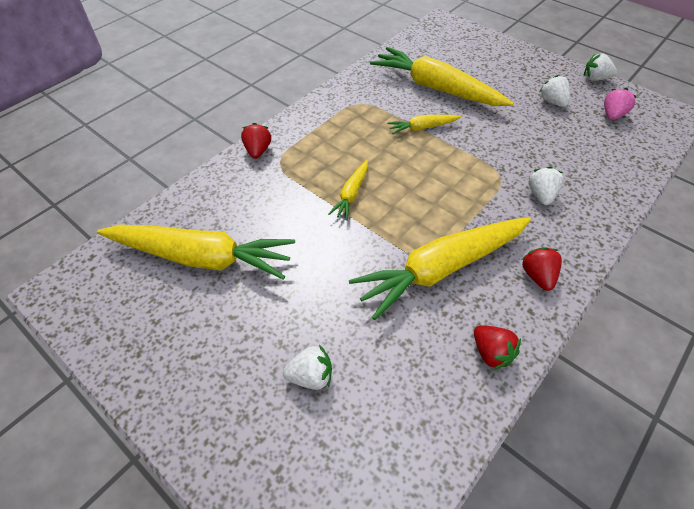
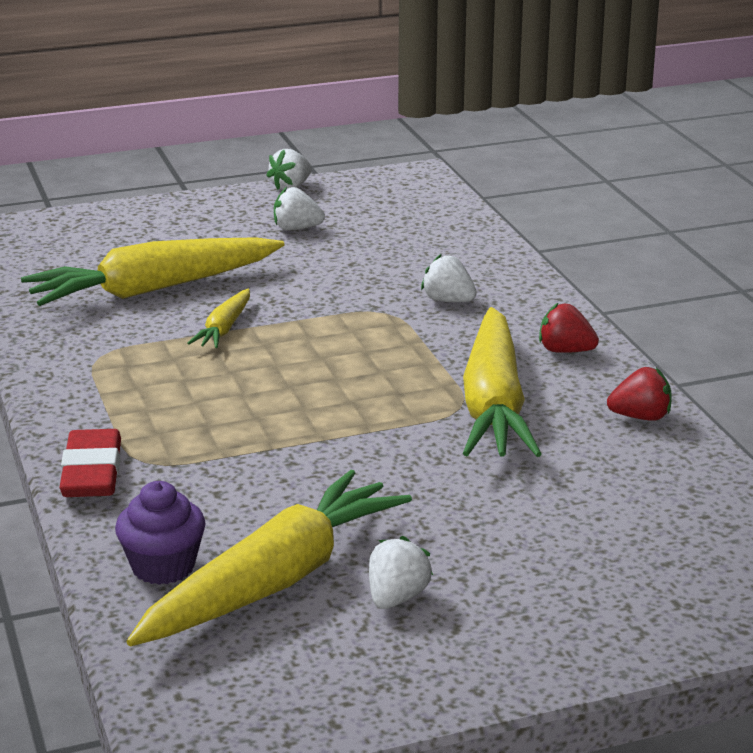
camera: 60 degrees left, 25 degrees down
(194, 212) = (163, 566): none -> purple cupcake
(258, 151) = (92, 473): red strawberry -> red eraser
(311, 376) = (568, 544): white strawberry -> white strawberry (396, 598)
(351, 194) = (290, 423): yellow carrot -> none
(612, 115) = (370, 206): pink strawberry -> none

